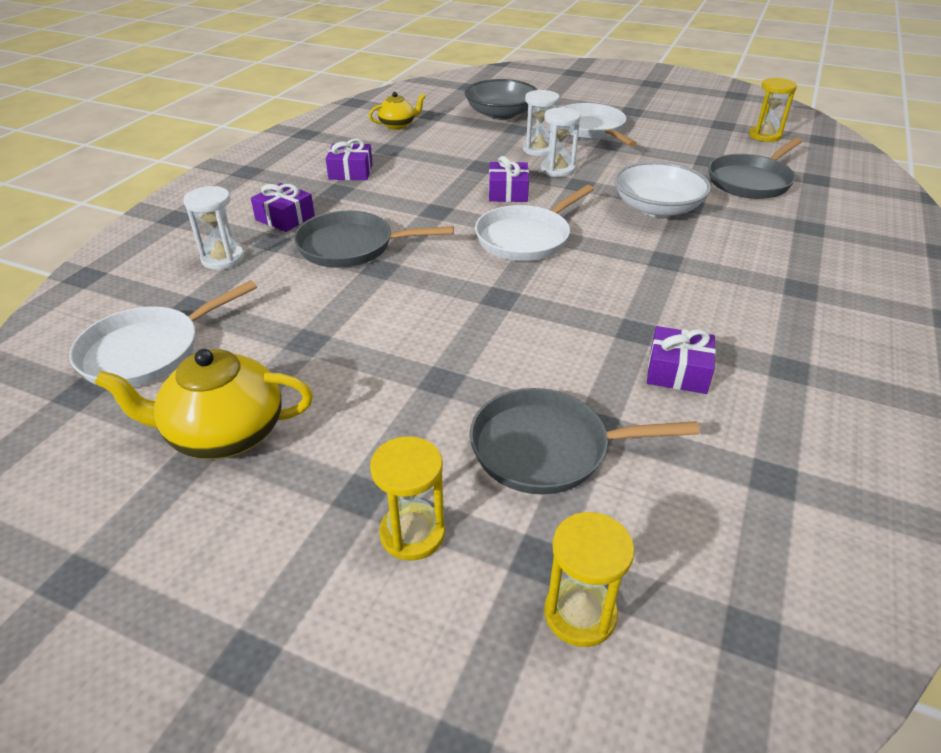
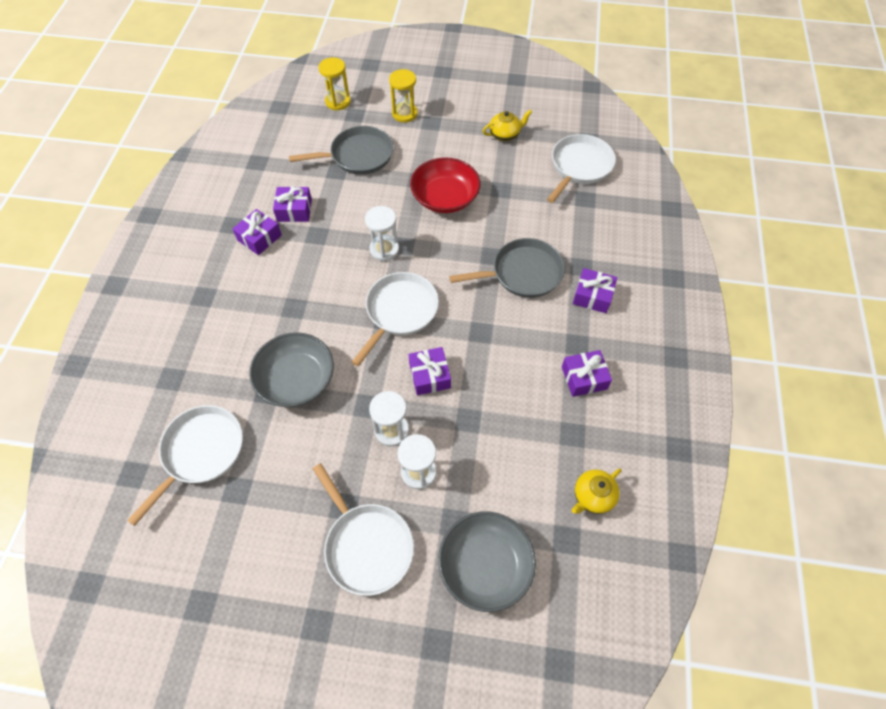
camera: 165 degrees right, 20 degrees up
(223, 259) = (600, 242): white hourglass -> white hourglass (384, 249)
(224, 434) = (505, 135): yellow teapot -> yellow teapot, size x0.58
(407, 345) = (445, 198): none -> red bowl
(657, 208) = (296, 379): white bowl -> grey bowl
(733, 342) = (259, 238): none -> purple gift
(751, 181) = (200, 452): grey pan -> white pan
(765, 135) = (155, 581): yellow hourglass -> none

